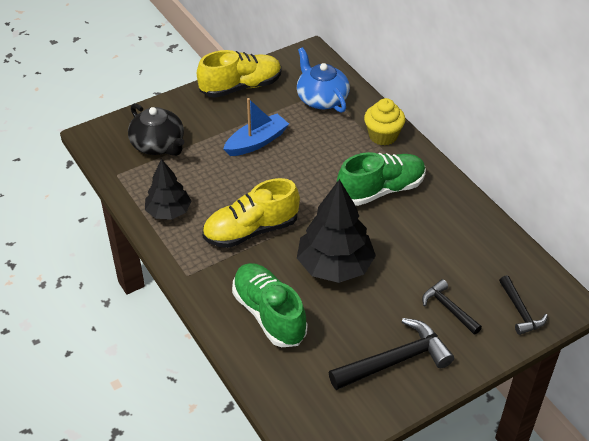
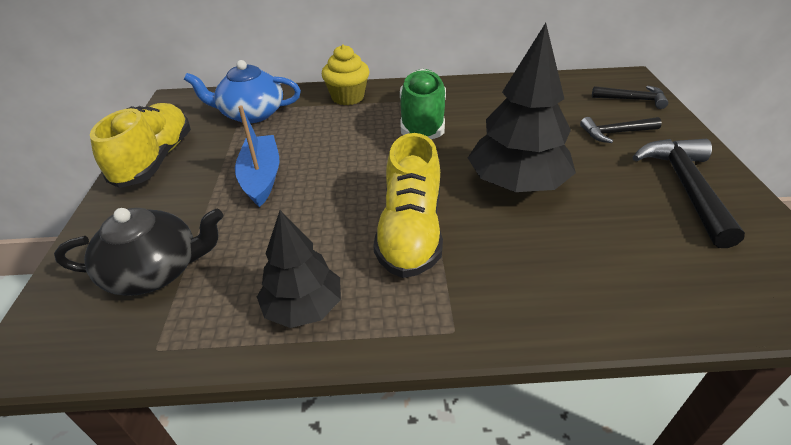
camera: 60 degrees left, 5 degrees down
(269, 314) = (576, 265): green shoe -> none

